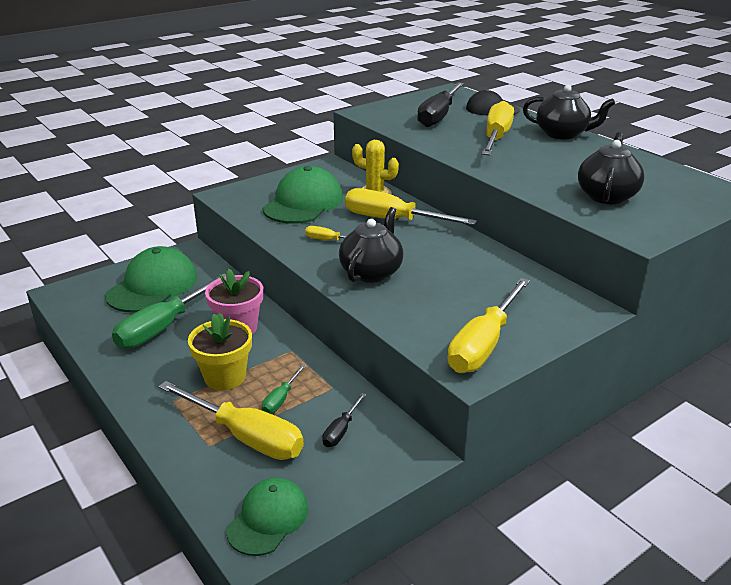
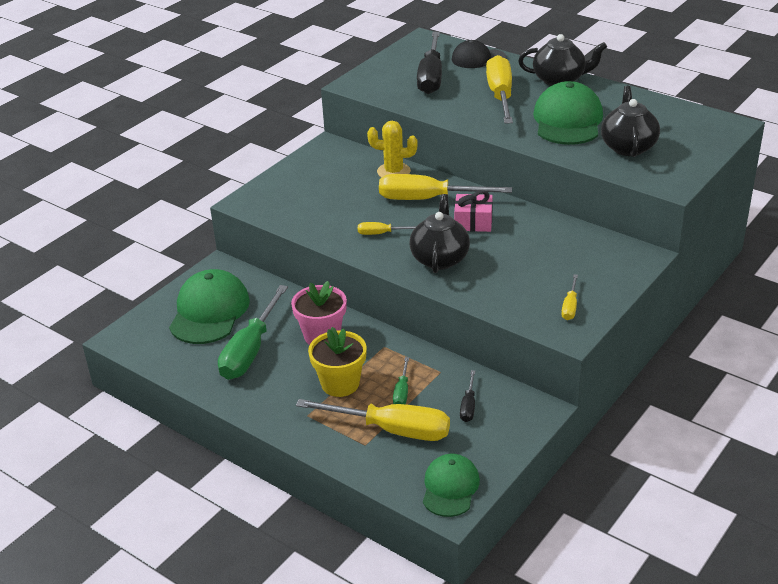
camera: 15 degrees left, 5 degrees up
(303, 203) = (330, 196): green cap -> green cap (568, 120)
(425, 246) = (473, 222): none -> pink gift
(484, 344) = (570, 306): yellow screwdriver -> yellow screwdriver, size x0.47

